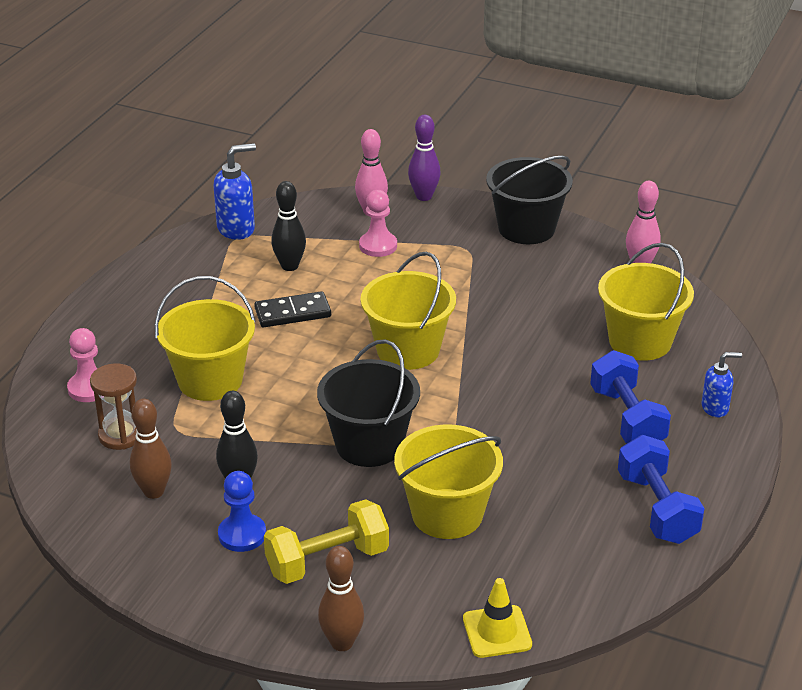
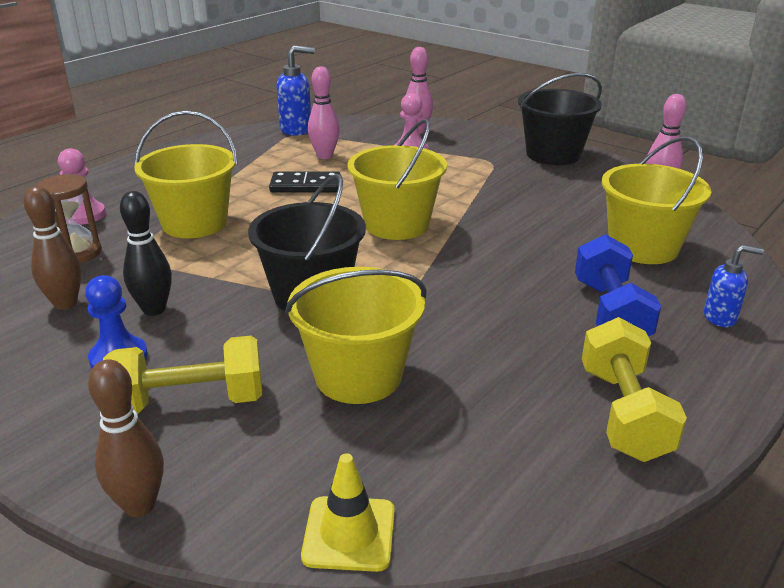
camera: 15 degrees right, 5 degrees down
(290, 266) = (324, 156): black bowling pin -> pink bowling pin
(424, 196) = (468, 126): purple bowling pin -> none
(657, 508) = (623, 413): blue dumbbell -> yellow dumbbell

